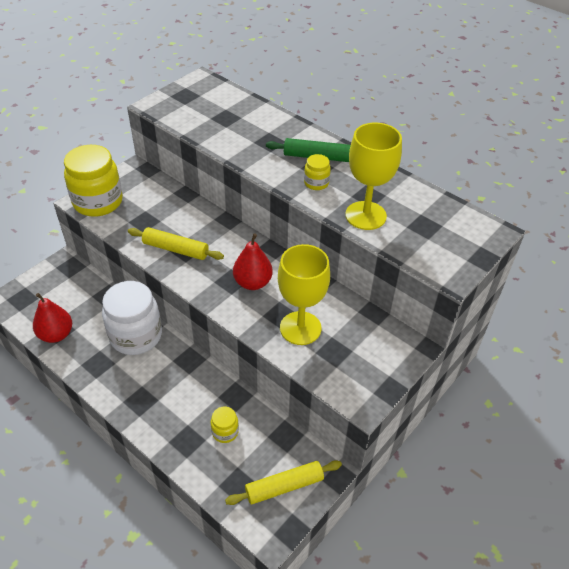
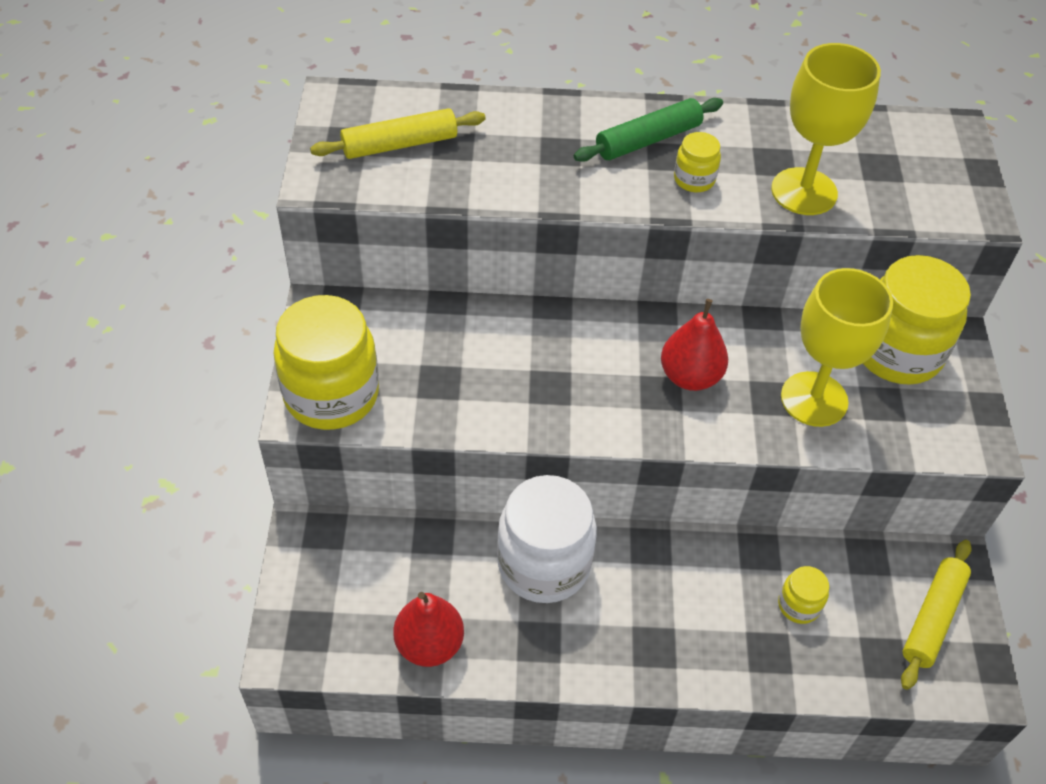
camera: 40 degrees left, 5 degrees up
(175, 249) = (535, 395): yellow rolling pin -> yellow rolling pin (399, 144)
(372, 335) = (897, 352): none -> yellow jar

